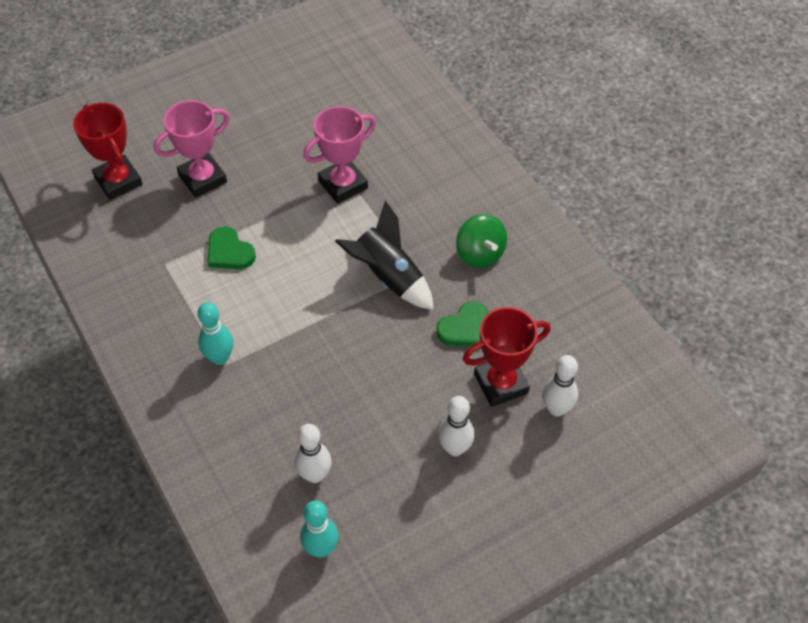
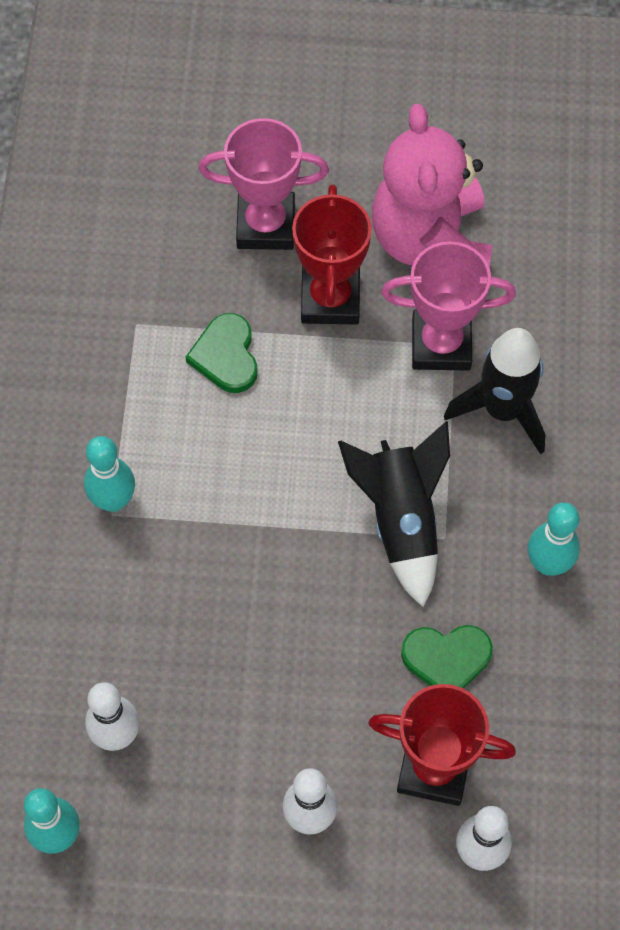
camera: 35 degrees right, 10 degrees up
(118, 181) = (159, 165): red trophy -> red trophy (330, 299)
(299, 141) = (431, 242): none -> pink teddy bear
(399, 197) = (502, 410): none -> black rocket
(480, 254) = (548, 564): green spinning top -> turquoise bowling pin

